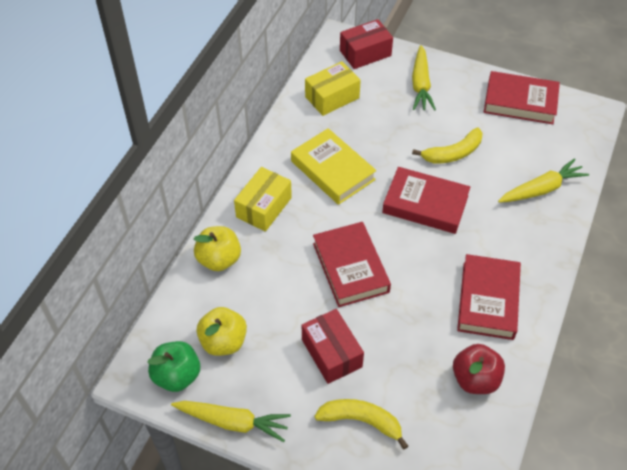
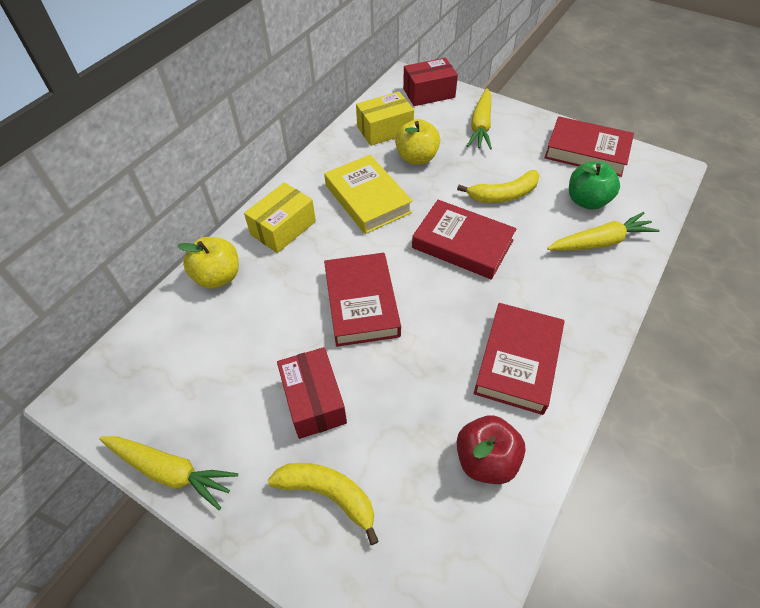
camera: 10 degrees right, 0 degrees up
(177, 376) = (125, 403): green apple -> green apple (587, 201)
(223, 342) = (192, 370): yellow apple -> yellow apple (416, 158)

